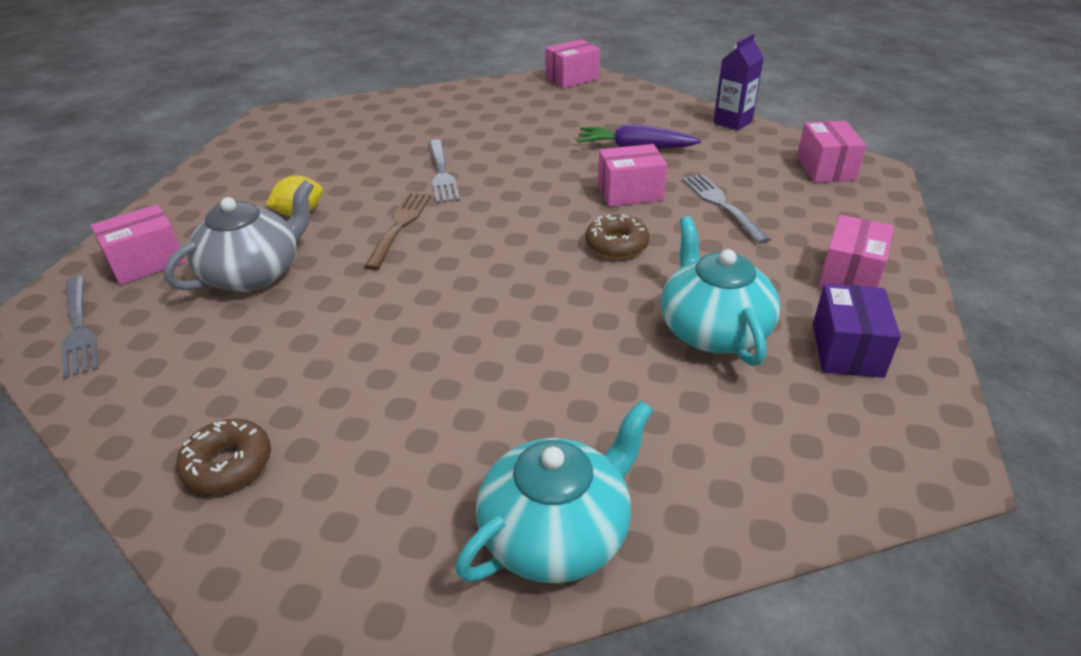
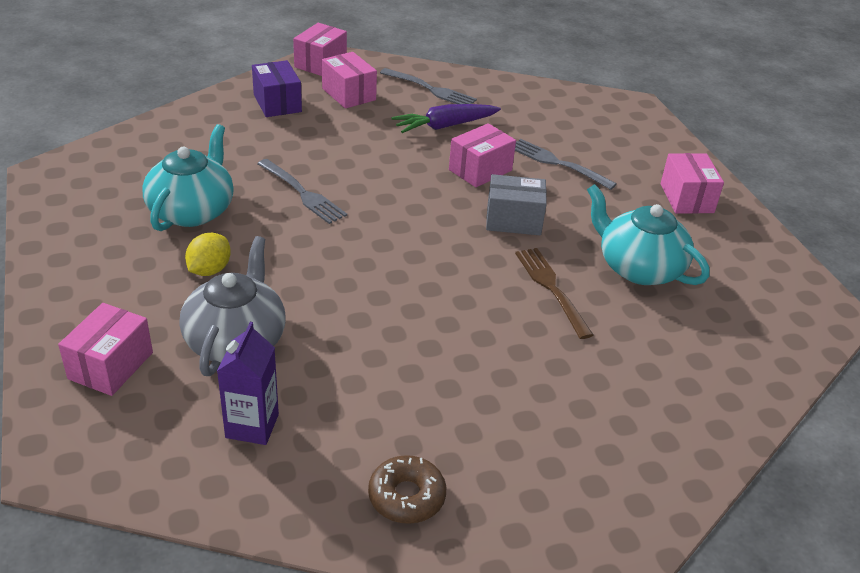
camera: 35 degrees left, 0 degrees up
(79, 328) = (125, 449): grey fork -> grey fork (430, 89)
(399, 226) = (320, 255): brown fork -> brown fork (551, 288)
(557, 533) = (671, 441): turquoise teapot -> turquoise teapot (192, 211)
(616, 245) = (513, 220): brown donut -> grey box
(732, 122) = (499, 82): purple carton -> purple carton (252, 426)
(825, 168) = (601, 111): pink box -> pink box (348, 94)
(847, 350) = (727, 254): purple box -> purple box (277, 103)

